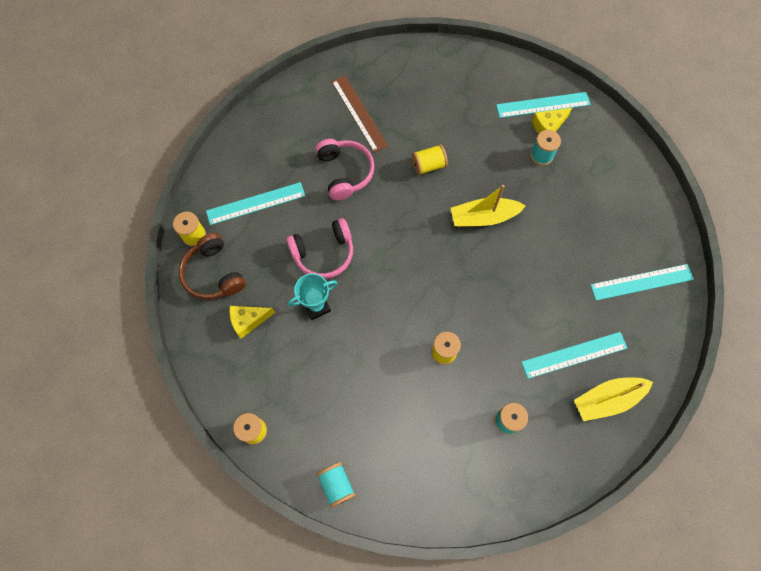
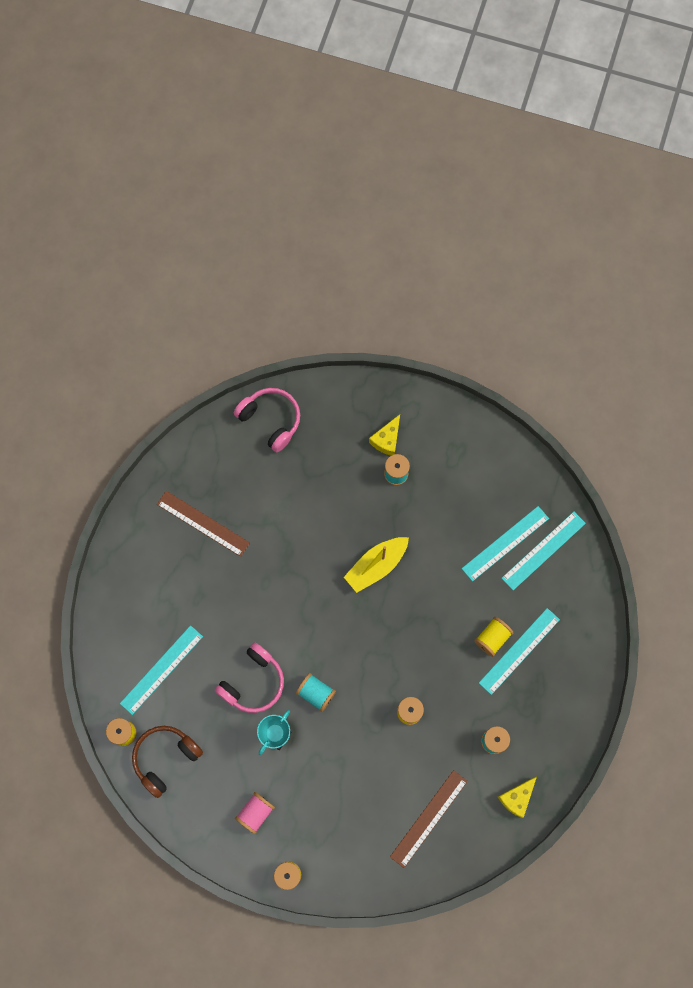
camera: 30 degrees left, 5 degrees up
(214, 274) = (165, 758): brown headphones -> brown headphones turned 105 degrees clockwise
(248, 321) = (224, 783): yellow cheese -> yellow cheese (517, 798)
(259, 360) = (255, 812): none -> pink spool
(336, 485) = (384, 877): turquoise spool -> turquoise spool (316, 693)
(345, 172) = (225, 592): pink headphones -> pink headphones (270, 420)
(408, 455) = (428, 818): none -> brown ruler
(428, 165) = (299, 541): yellow spool -> yellow spool (492, 638)
(543, 105) = (370, 419): turquoise ruler -> turquoise ruler (505, 543)
(607, 399) = (565, 675): yellow boat -> none

